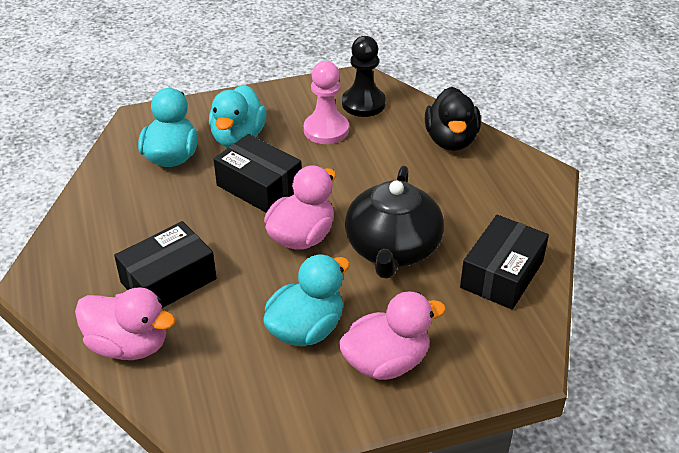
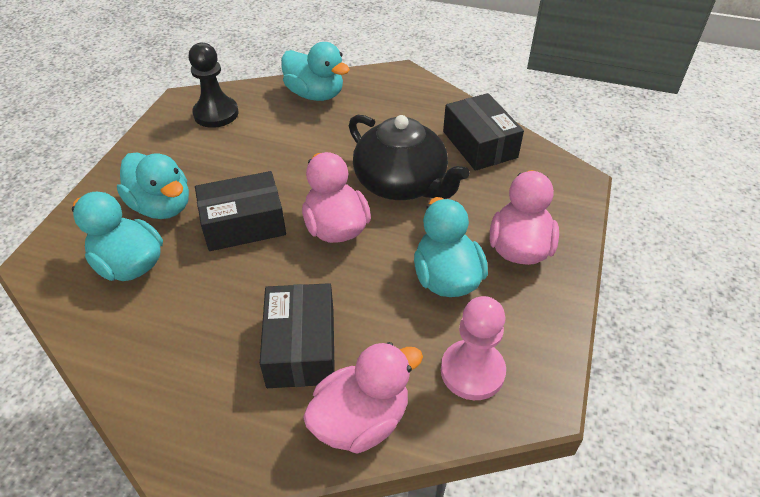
camera: 55 degrees left, 5 degrees up
(326, 130) = (221, 149): pink pawn -> pink pawn (472, 371)
(451, 140) = (315, 94): black duck -> turquoise duck

